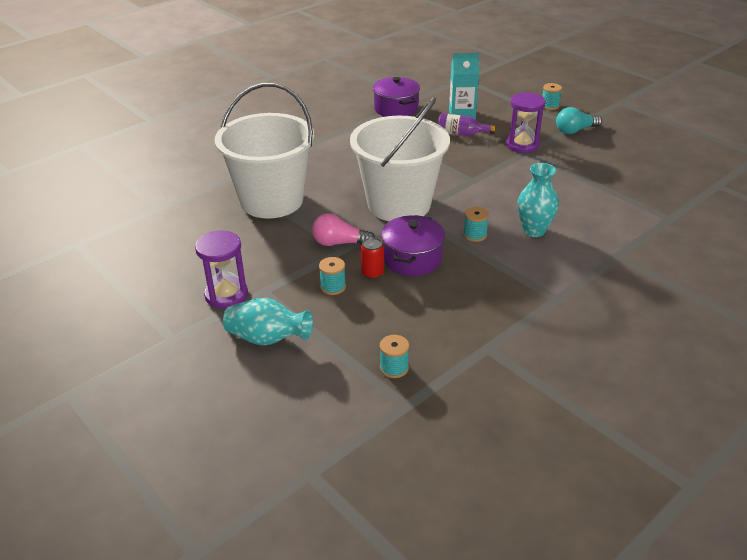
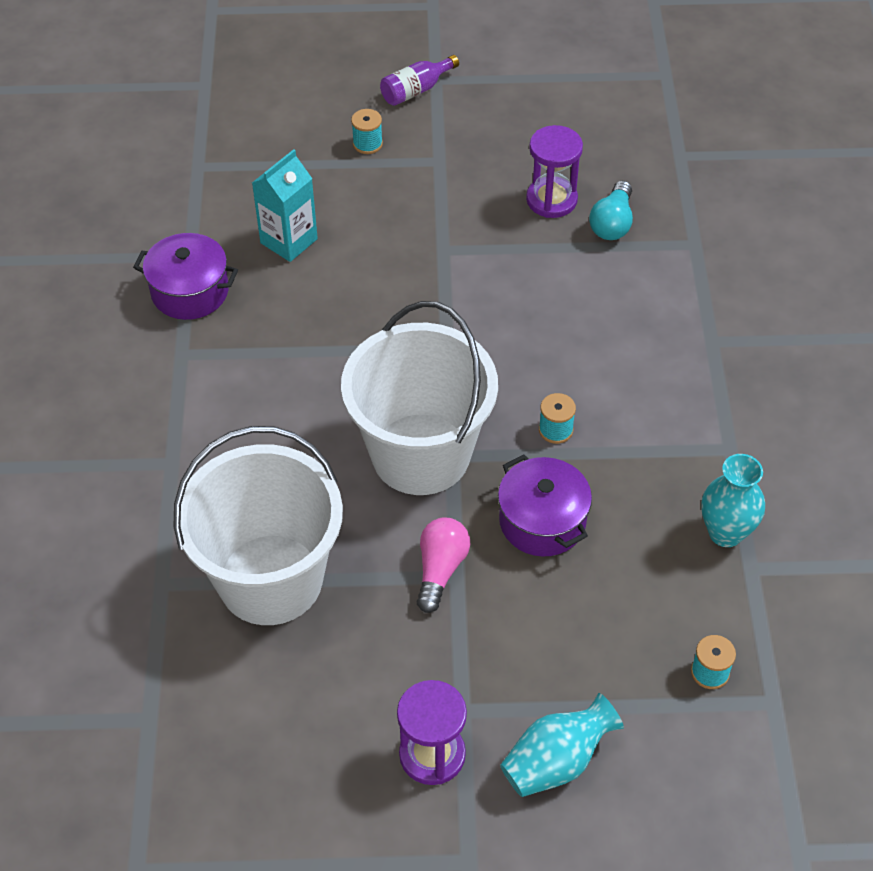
camera: 50 degrees left, 15 degrees up
(333, 287) = (521, 634): turquoise spool -> none
(339, 243) = (440, 569): pink light bulb -> pink light bulb turned 150 degrees clockwise
(372, 273) = (532, 578): red can -> none
(461, 134) = (333, 276): purple bottle -> purple bottle (416, 90)
(522, 145) = (424, 242): purple hourglass -> purple hourglass (551, 200)
(534, 230) = (601, 372): turquoise vase -> turquoise vase (725, 532)
(575, 130) = (448, 170): turquoise light bulb -> turquoise light bulb (612, 223)

